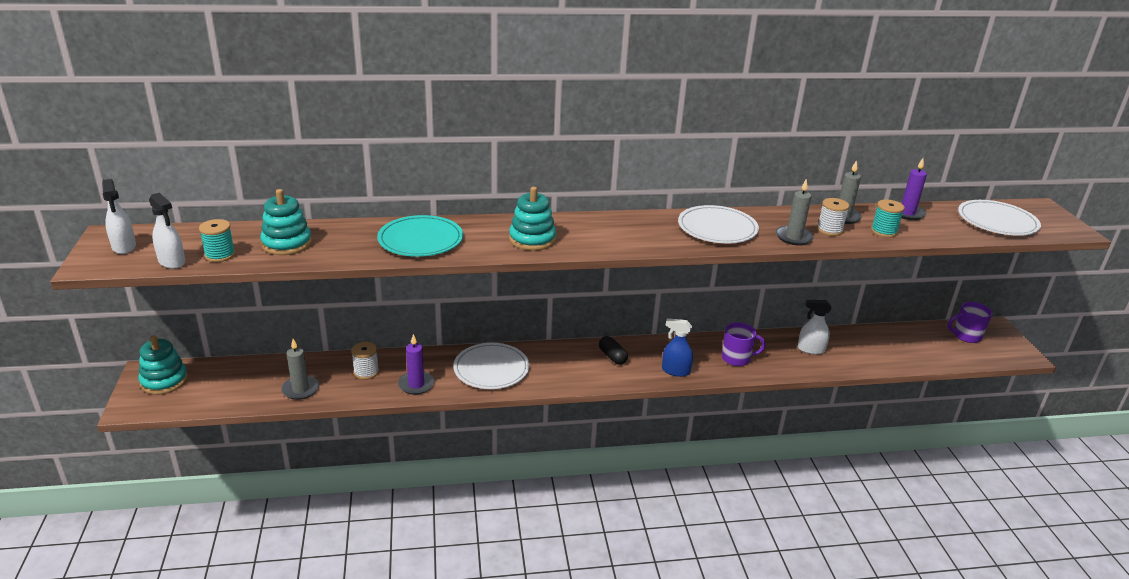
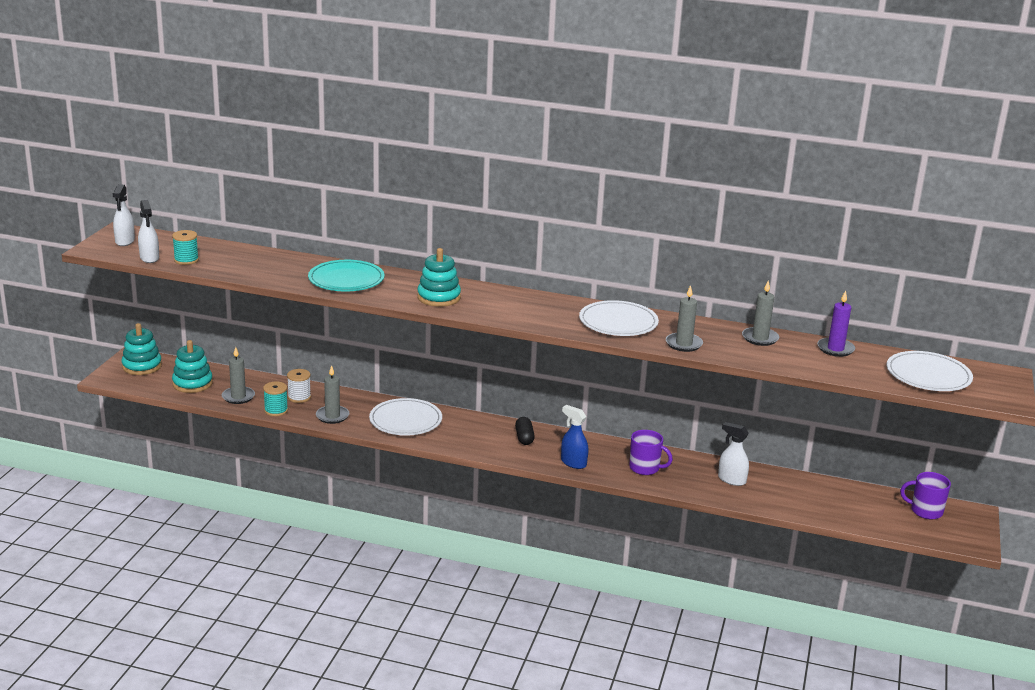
camera: 25 degrees right, 5 degrees down
(287, 243) = (241, 262): turquoise stacking toy -> turquoise stacking toy (192, 383)
(416, 384) = (332, 416): purple candle -> grey candle
(829, 230) = (729, 346): white spool -> none
(883, 231) = (785, 358): turquoise spool -> turquoise spool (276, 410)

